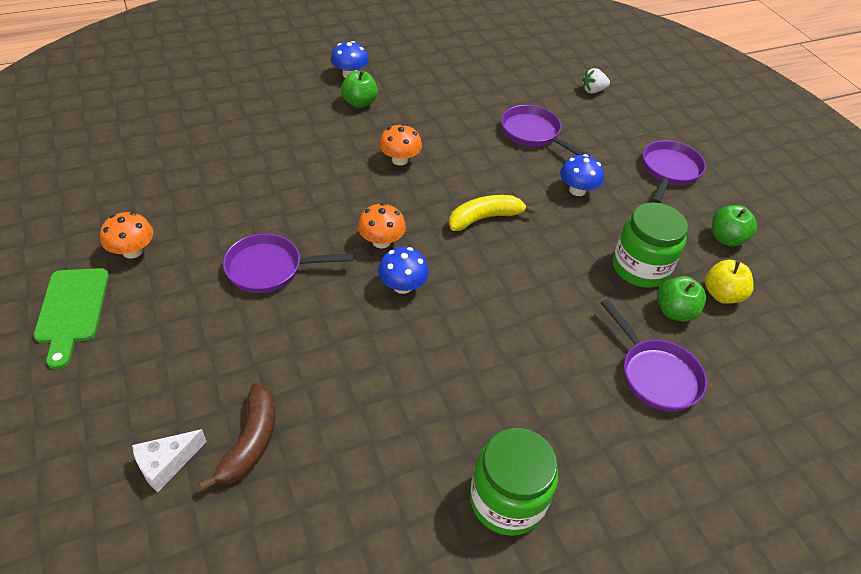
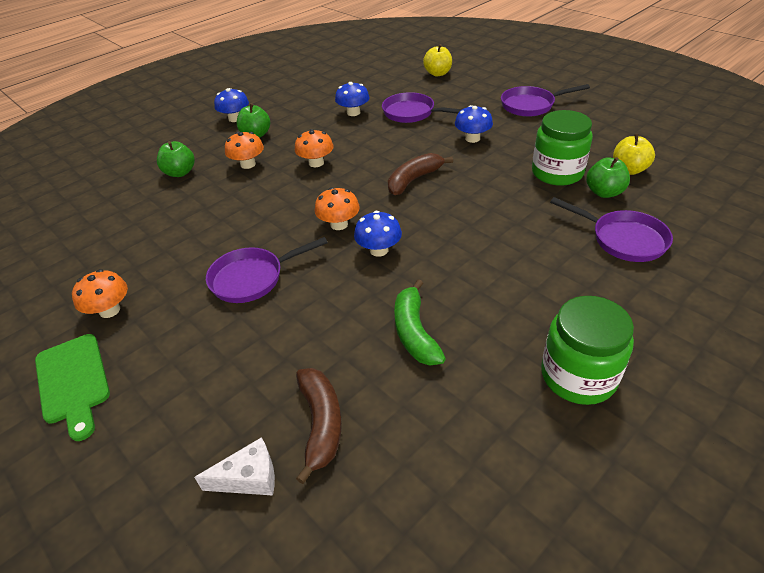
camera: 15 degrees left, 5 degrees down
(166, 464) = (249, 478): white cheese -> white cheese turned 135 degrees counterclockwise
(333, 136) = (248, 164): none -> orange mushroom
(384, 388) = (414, 332): none -> green banana
(472, 110) = (353, 112): none -> blue mushroom
(485, 218) = (414, 180): yellow banana -> brown banana
(593, 90) = (437, 73): white strawberry -> yellow apple
(669, 171) = (531, 105): purple pan -> purple pan turned 105 degrees counterclockwise
(726, 238) = (603, 134): green apple -> green apple (180, 172)

